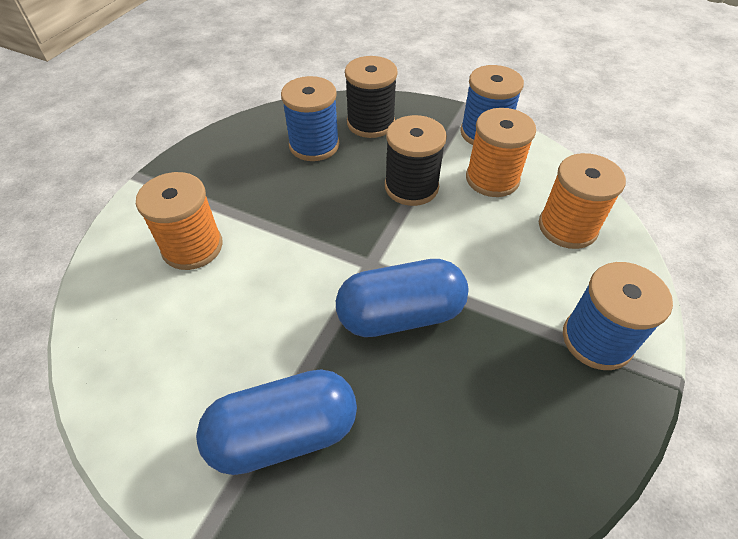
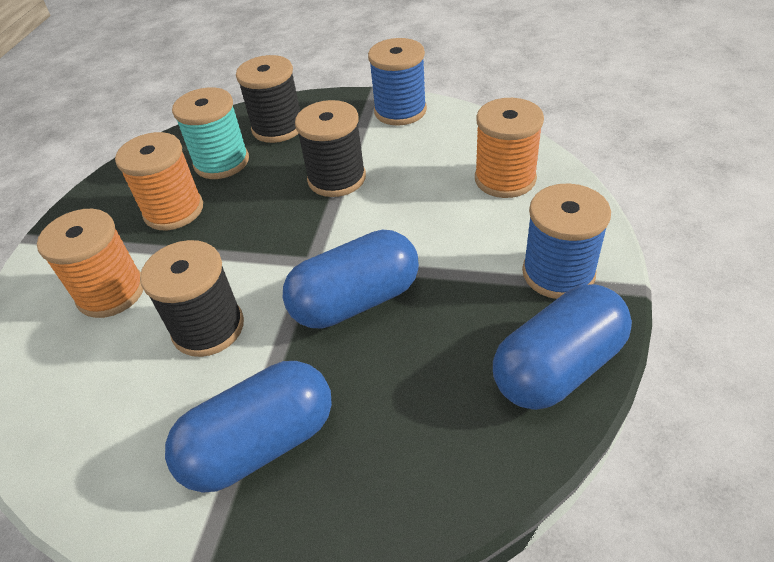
camera: 10 degrees left, 5 degrees down
(265, 305) = (208, 328): none -> black spool
(314, 145) = (221, 162): blue spool -> turquoise spool
(492, 179) = (418, 152): orange spool -> orange spool (174, 210)
(574, 439) = (557, 367): none -> blue capsule

